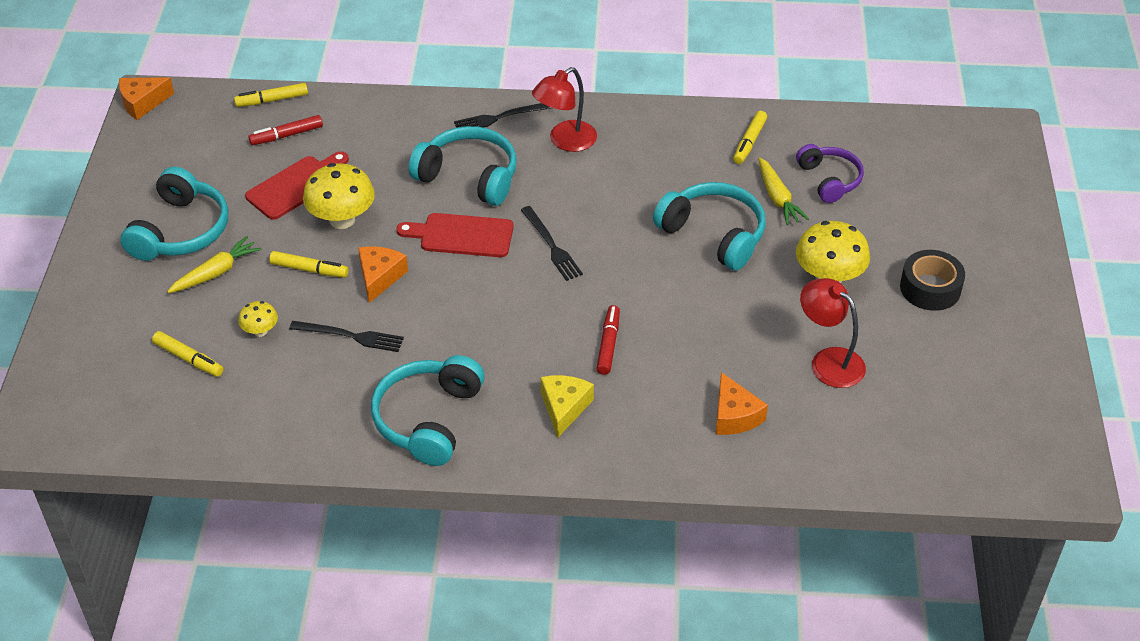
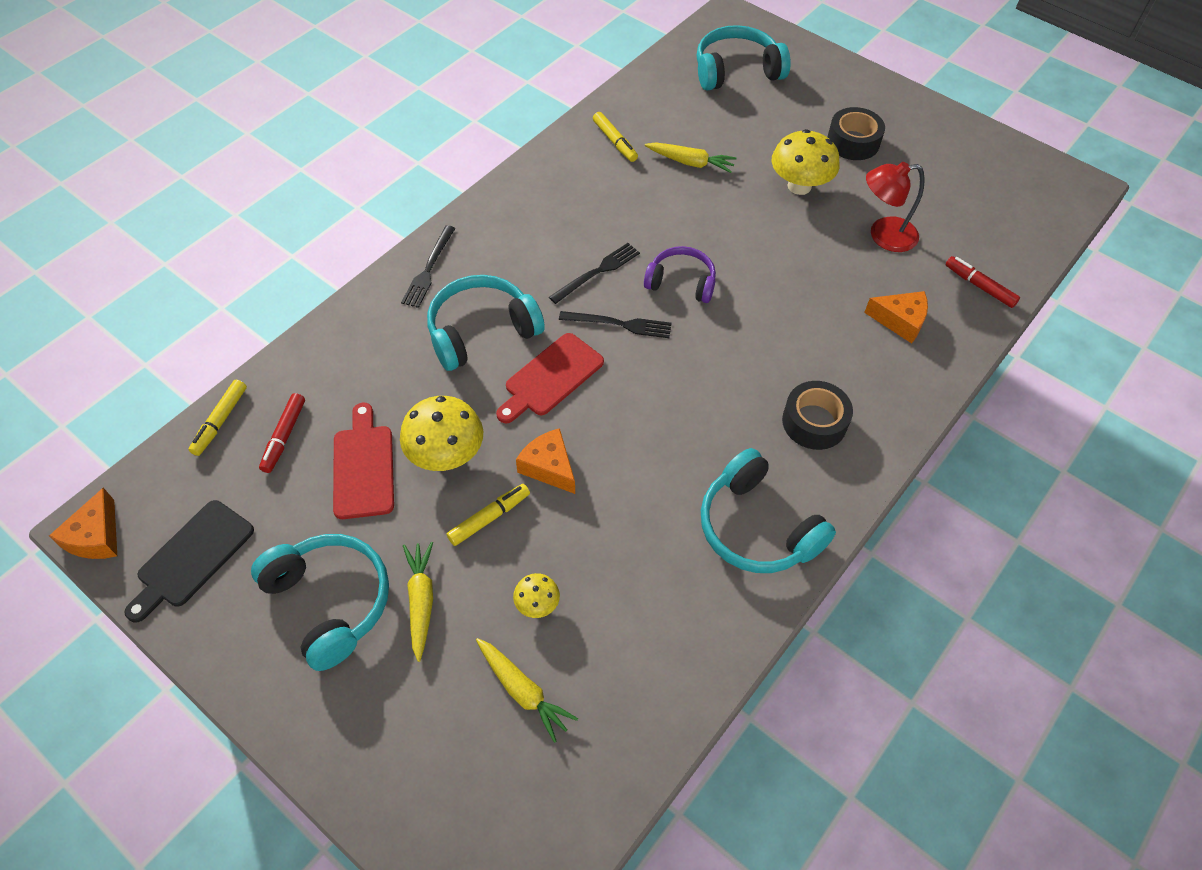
camera: 55 degrees left, 10 degrees up
(162, 151) = (192, 558): none -> black cutting board
(189, 359) = (523, 691): yellow marker -> yellow carrot
(350, 336) = (606, 531): black fork -> black fork (597, 272)
(564, 407) = (814, 422): yellow cheese -> black tape
(565, 141) = (502, 245): red lamp -> none
(608, 344) = (765, 353): red marker -> red marker (979, 286)
(714, 234) = (697, 220): turquoise headphones -> turquoise headphones (736, 71)
(829, 180) = (697, 125): purple headphones -> purple headphones (681, 282)

